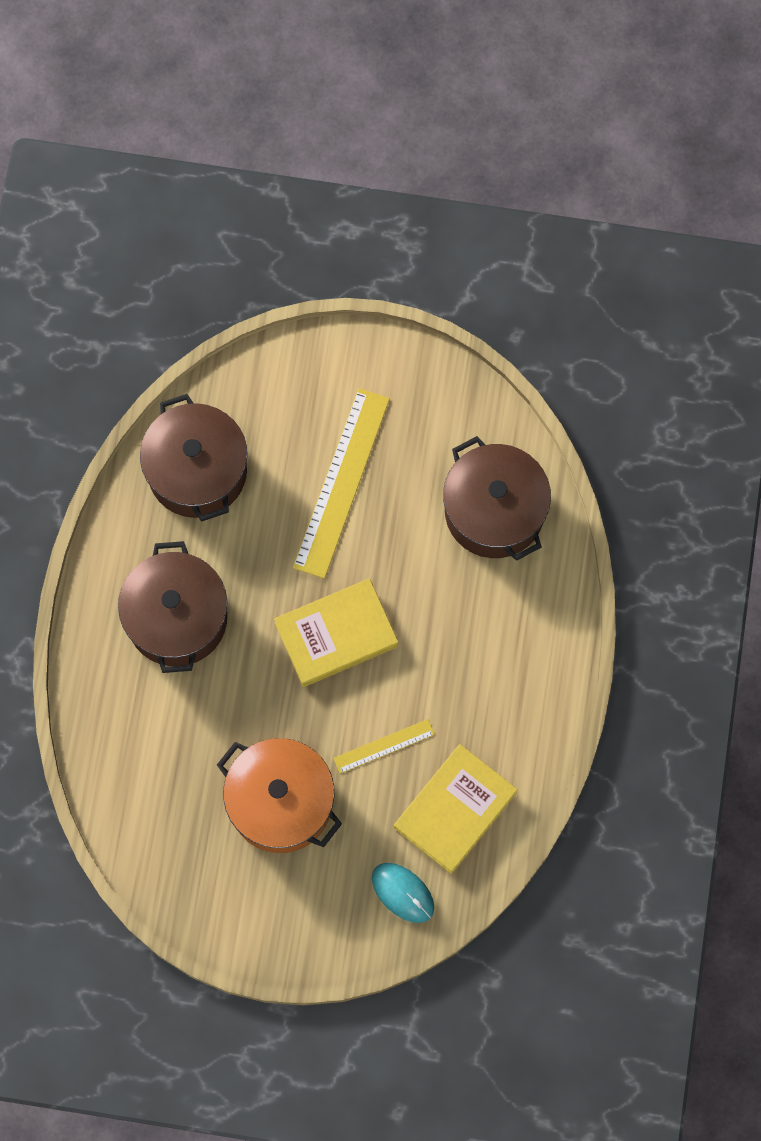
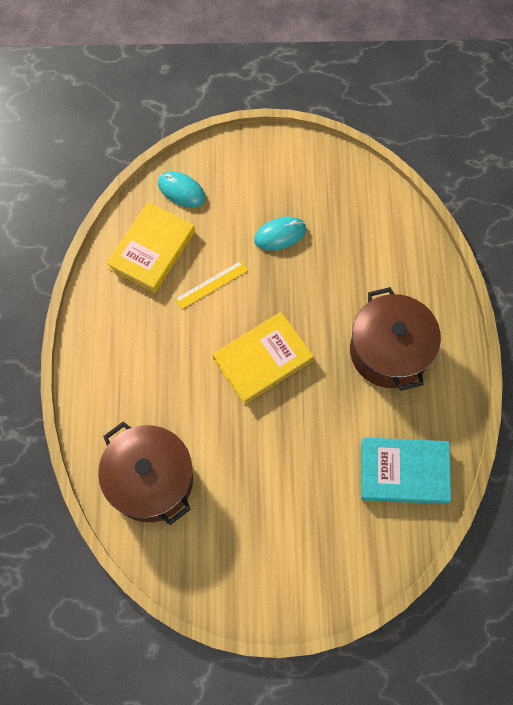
camera: 170 degrees right, 5 degrees down
(197, 471) = (404, 472): brown pot -> turquoise book
(281, 802) = (280, 234): orange pot -> turquoise mouse
(341, 483) = (282, 483): yellow ruler -> none

